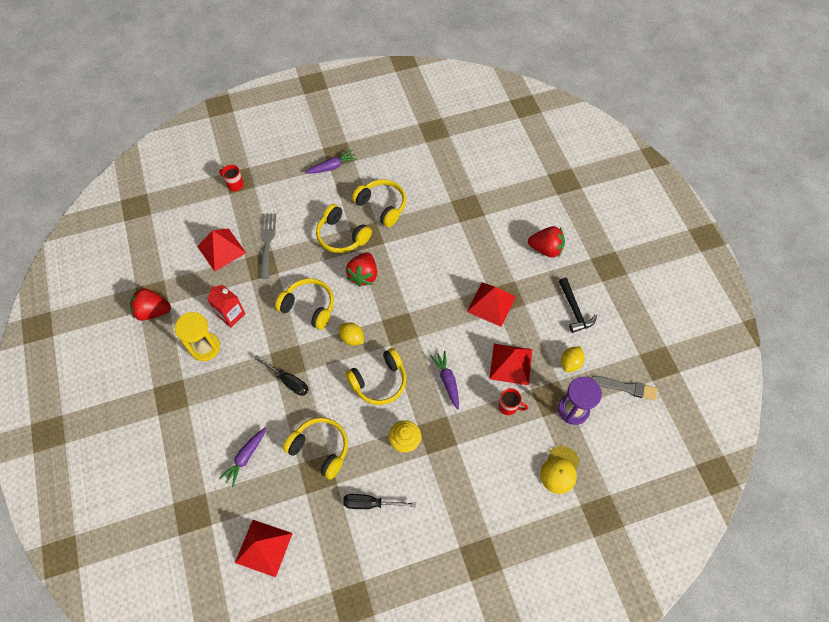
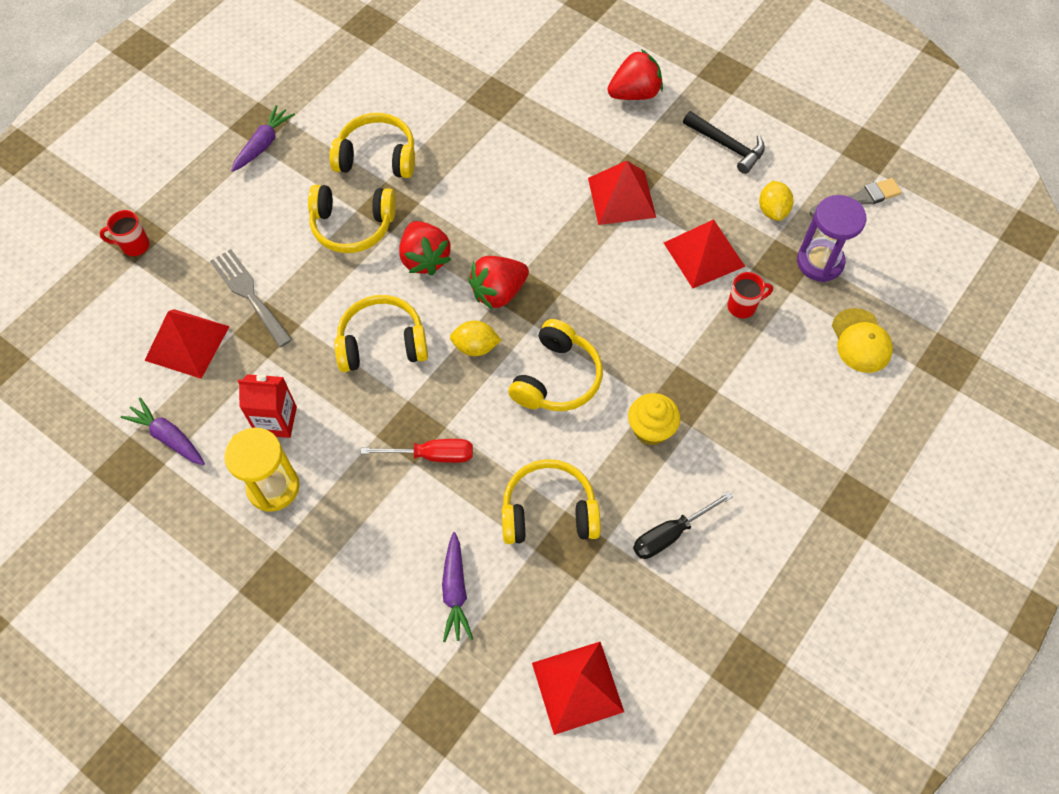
camera: 35 degrees left, 0 degrees up
(153, 311) = (149, 488): red strawberry -> red strawberry (498, 292)
(288, 381) = (432, 455): black screwdriver -> red screwdriver
(447, 381) = (643, 322): purple carrot -> purple carrot (168, 437)

